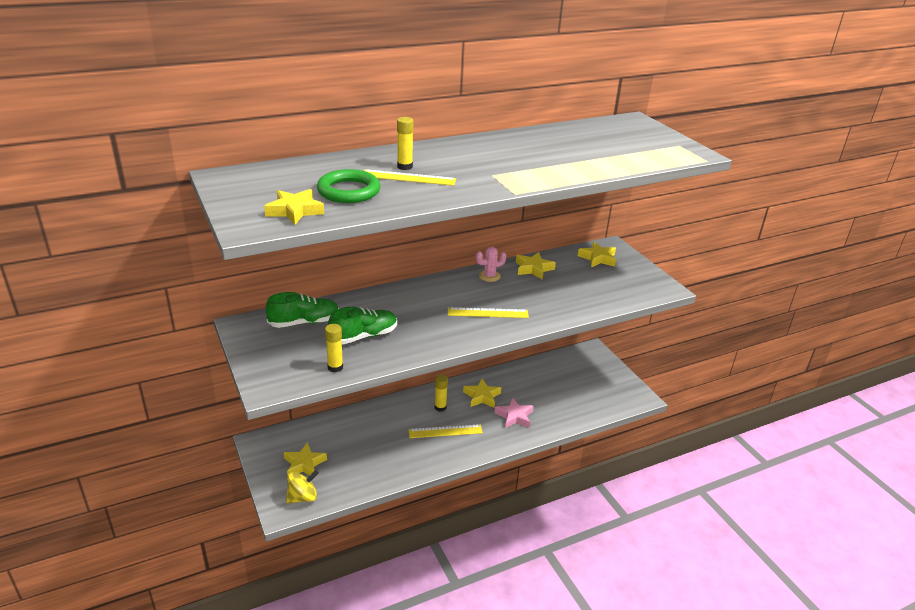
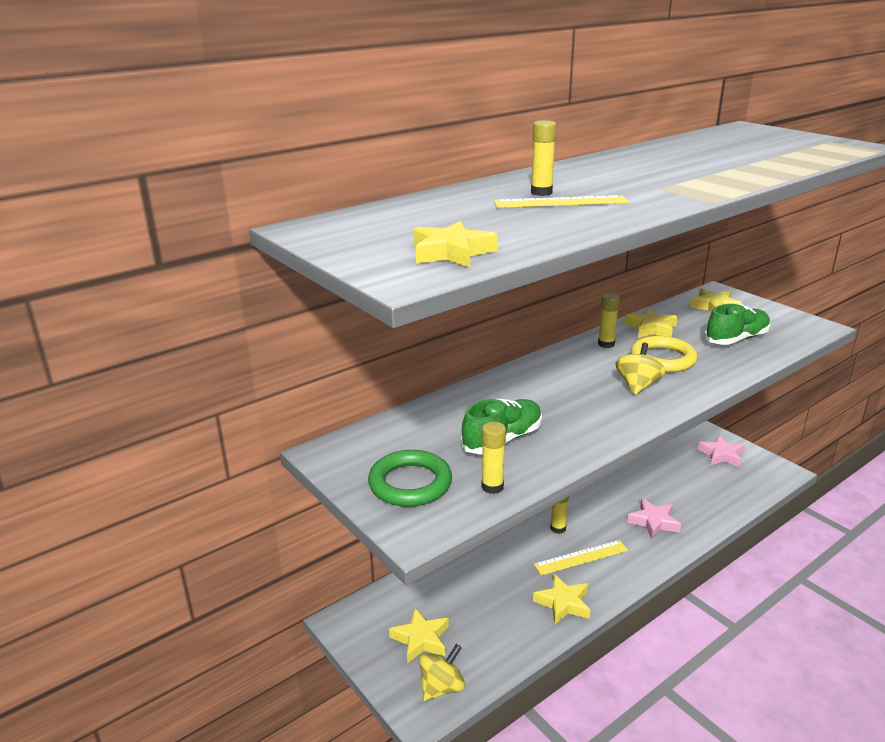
camera: 10 degrees left, 5 degrees down
(304, 322) = (410, 436): green shoe -> green shoe (736, 339)
(348, 191) = (500, 223): green ring -> green ring (410, 483)
(482, 396) = (601, 505): yellow star -> yellow star (563, 603)
(488, 313) = (638, 386): yellow ruler -> yellow spinning top
(489, 276) = (606, 344): pink cactus -> yellow glue stick
(523, 295) = (662, 359): none -> yellow ring
(599, 375) = (721, 455): none -> pink star

